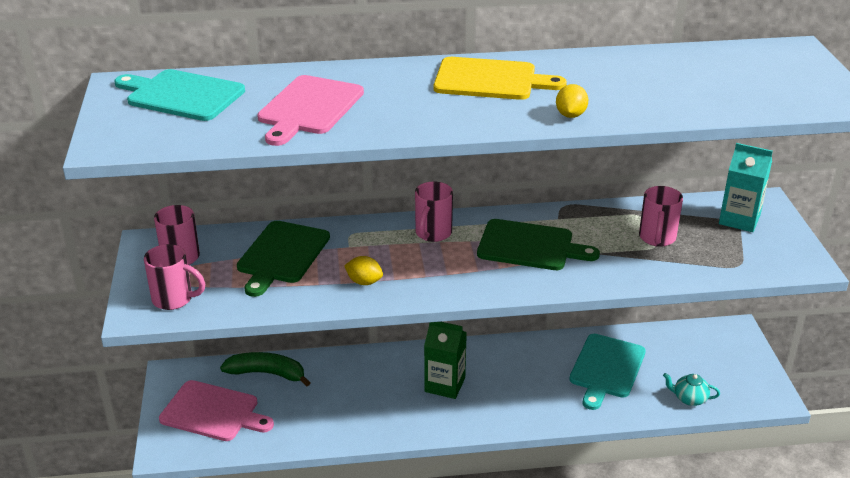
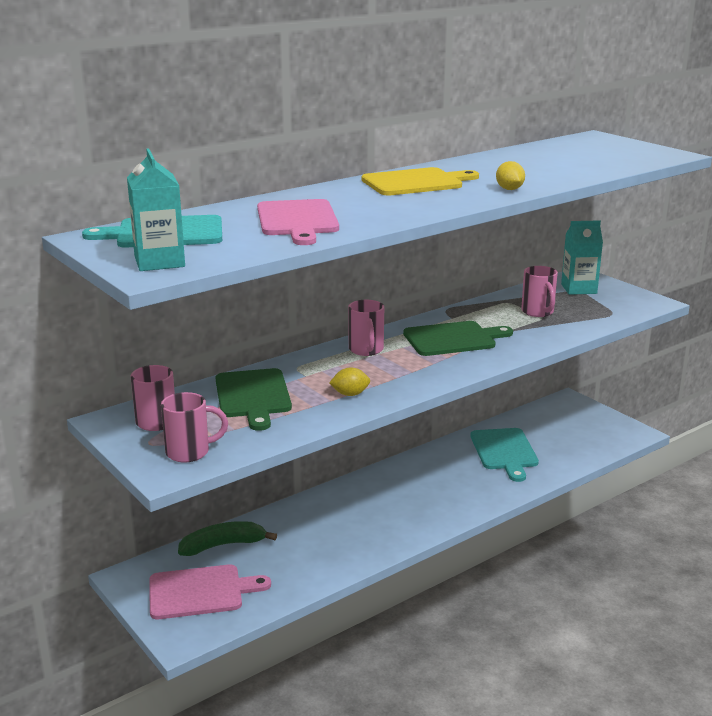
camera: 30 degrees left, 10 degrees down
(132, 132) = (159, 262): none -> turquoise carton
(444, 385) = (391, 502): green carton -> none
(689, 398) = (582, 451): turquoise teapot -> none

